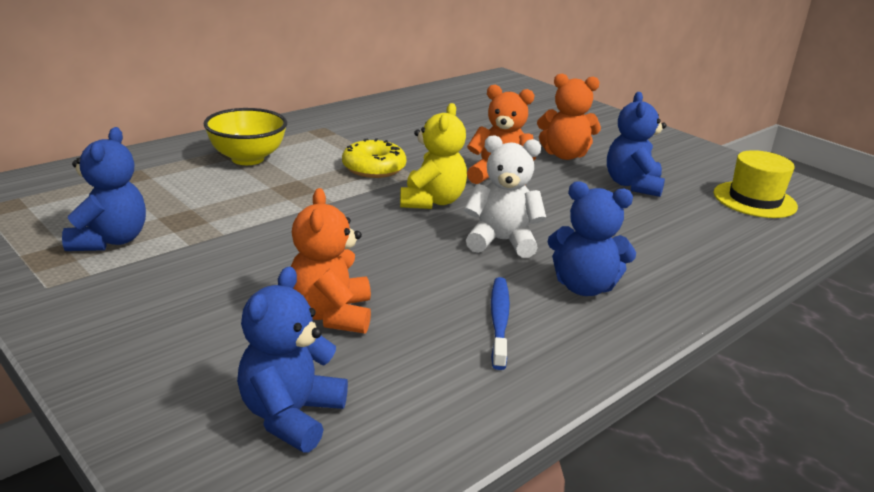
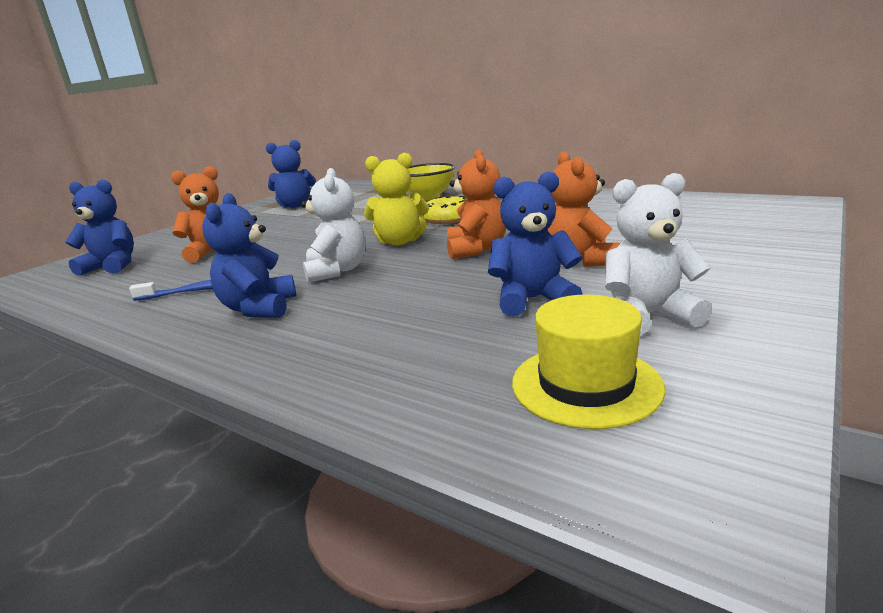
camera: 80 degrees right, 5 degrees down
(675, 166) = (647, 316): none -> white teddy bear

